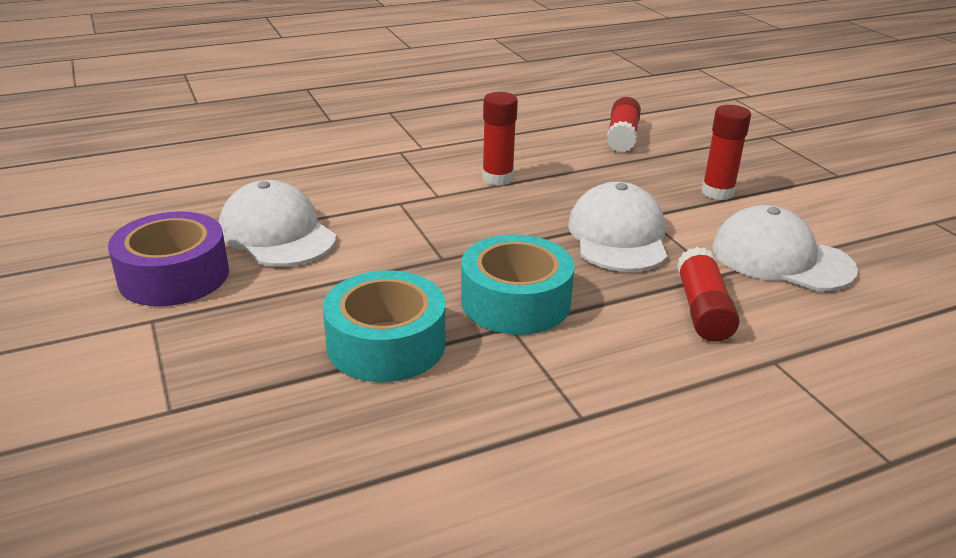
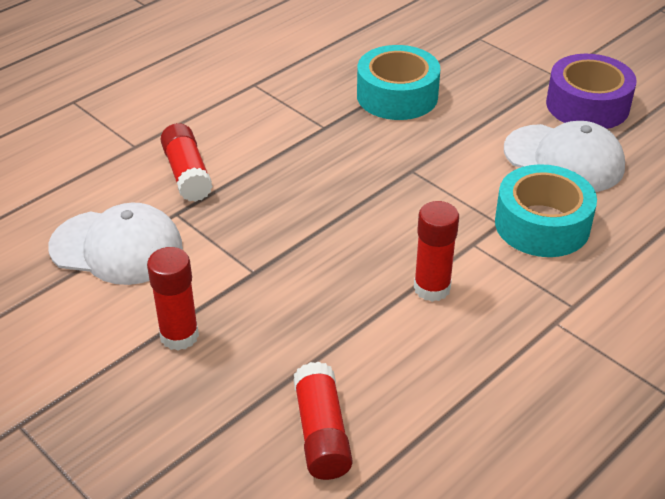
camera: 160 degrees right, 10 degrees up
(515, 301) = (331, 146): turquoise tape -> turquoise tape (542, 224)
(618, 236) = (273, 235): white cap -> none

